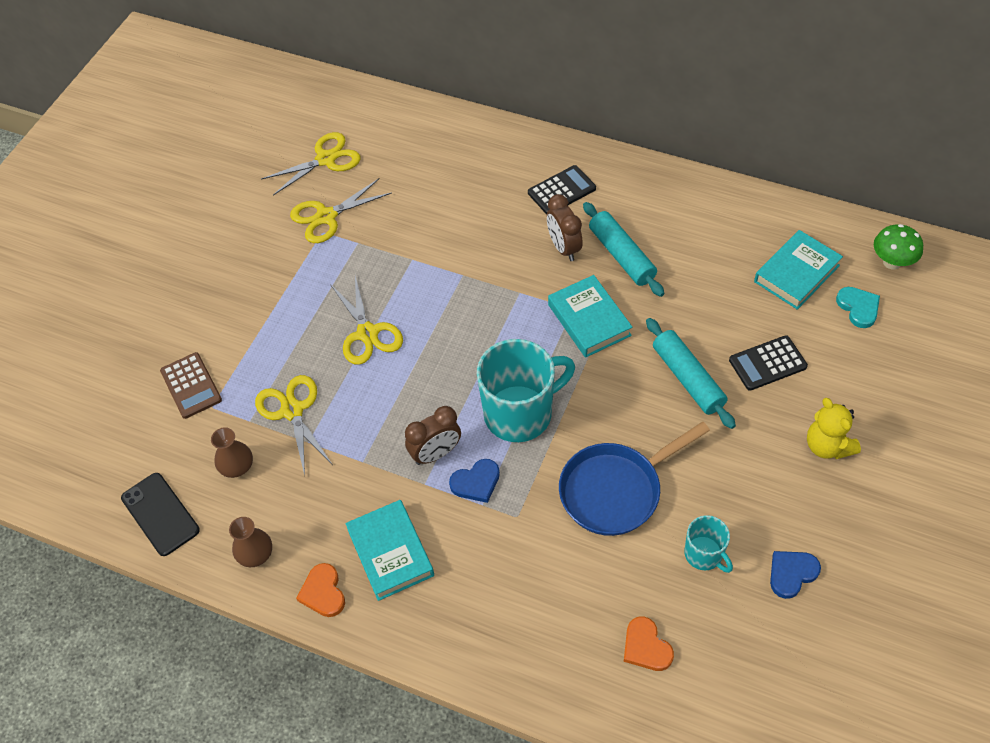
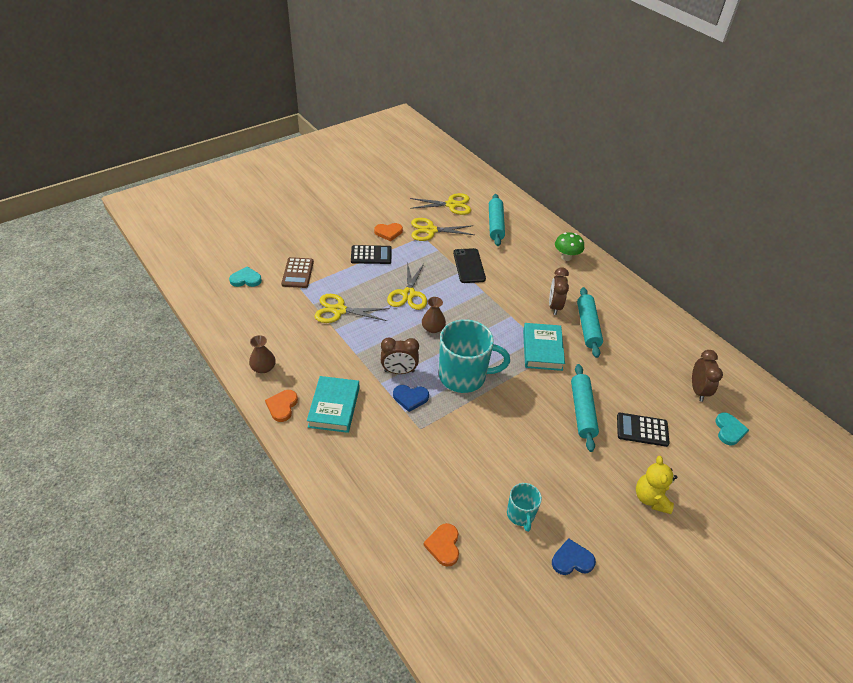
camera: 25 degrees right, 10 degrees down
(124, 437) = (246, 279): none -> turquoise heart
(160, 514) = (233, 323): black phone -> black phone (469, 266)
(237, 466) = (289, 321): brown vase -> brown vase (433, 328)
(270, 251) = (388, 232): none -> orange heart
(292, 410) = (339, 310): yellow scissors -> yellow scissors turned 90 degrees counterclockwise
(407, 161) = (495, 225): none -> turquoise rolling pin
(561, 191) = (575, 278): black calculator -> black calculator (371, 255)
(615, 490) = (490, 447): blue pan -> none
(796, 273) = (698, 390): turquoise book -> brown clock
(891, 262) = (772, 416): green mushroom -> green mushroom (566, 257)

